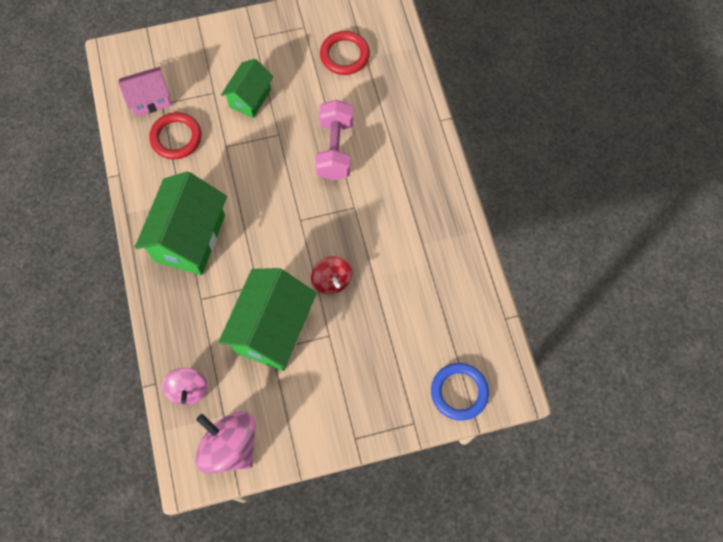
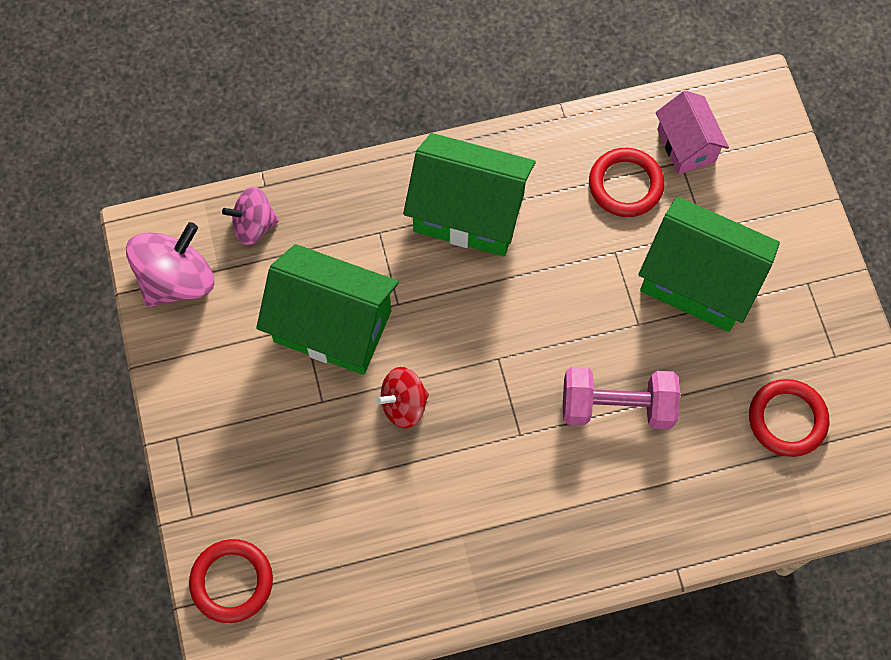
camera: 90 degrees right, 0 degrees up
(250, 98) = (698, 281): green house -> green house, size x1.72
(459, 392) = (232, 582): blue ring -> red ring

